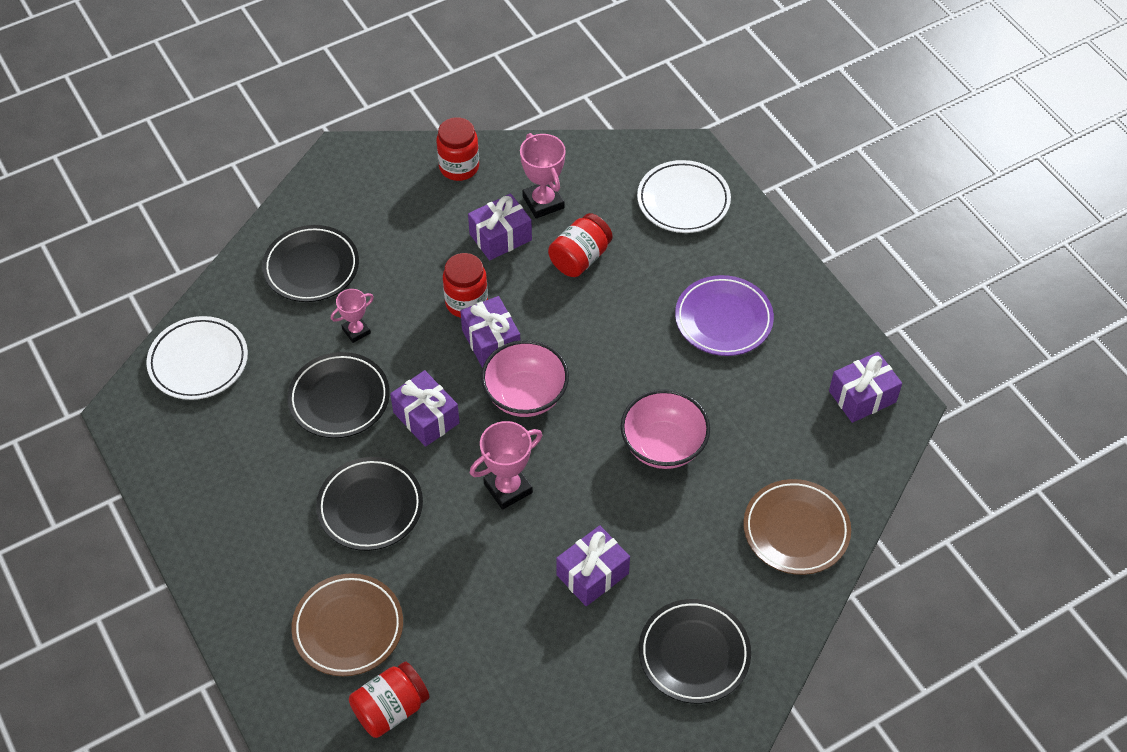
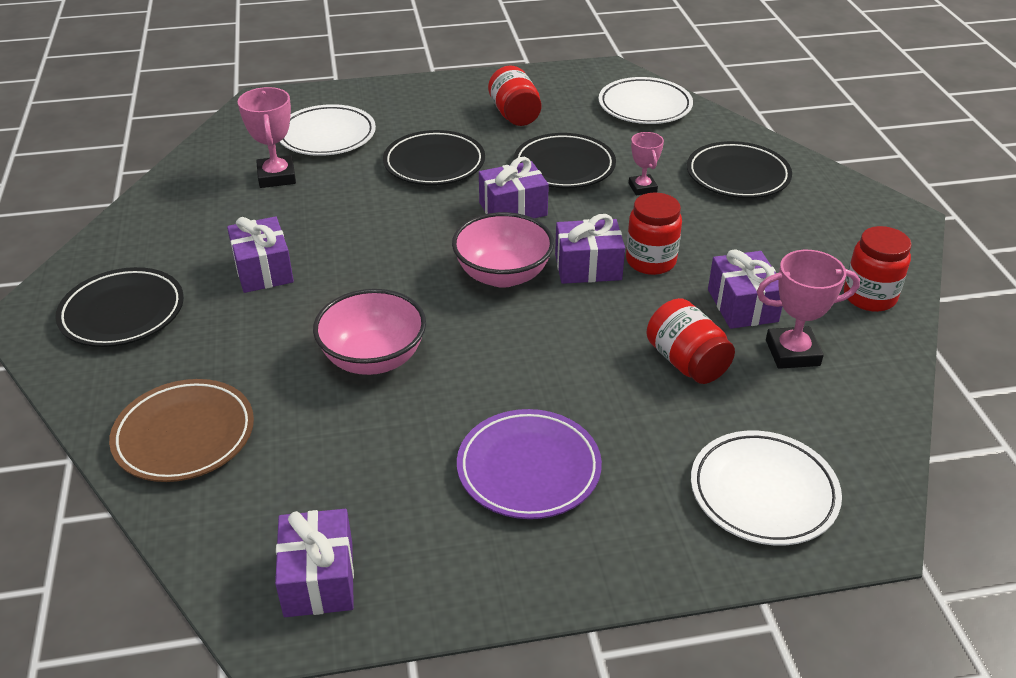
camera: 110 degrees right, 15 degrees down
(348, 627) = (327, 136): brown plate -> white plate
(391, 709) = (239, 143): red jar -> red jar (515, 115)
(508, 488) = (398, 240): pink trophy -> pink trophy (276, 176)

